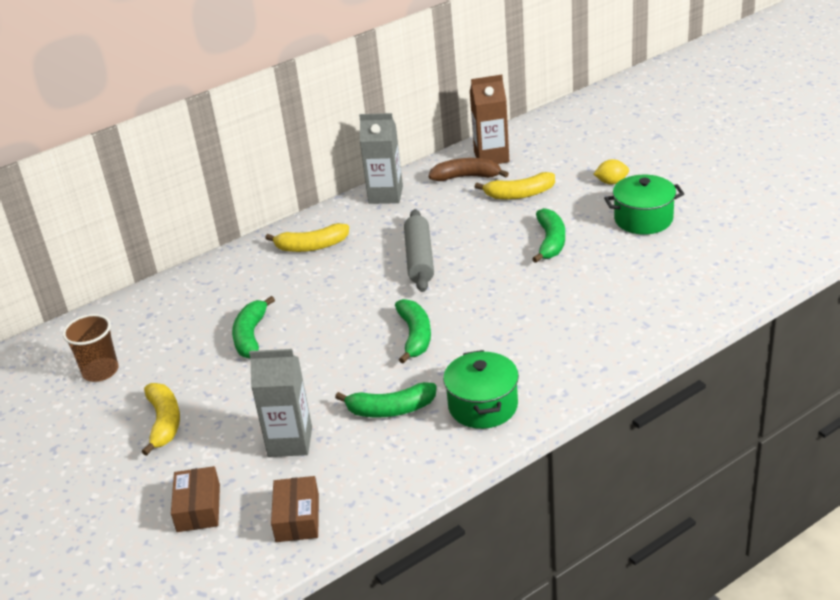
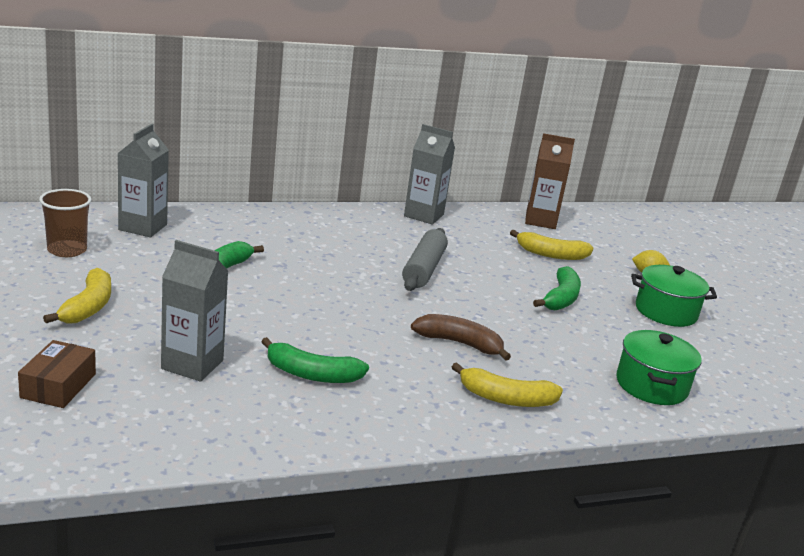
camera: 10 degrees right, 10 degrees down
(147, 317) = (143, 227): none -> grey carton
(297, 518) = (147, 431): brown box -> none
(311, 246) = (329, 228): yellow banana -> yellow banana (506, 398)
(415, 336) = (378, 324): green banana -> none
(467, 177) = (508, 227): brown banana -> brown banana (459, 343)
(483, 406) = (408, 405): green pot -> green pot (651, 385)

